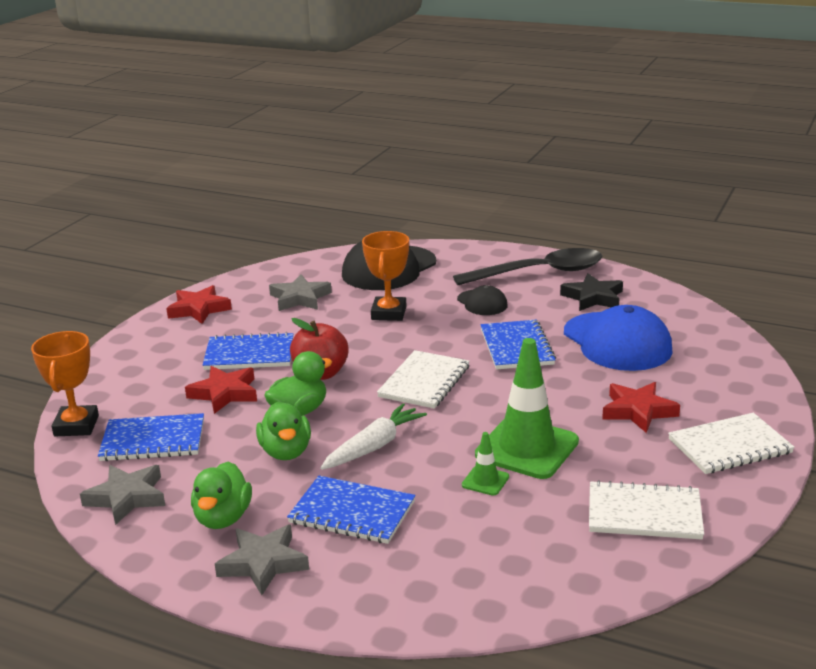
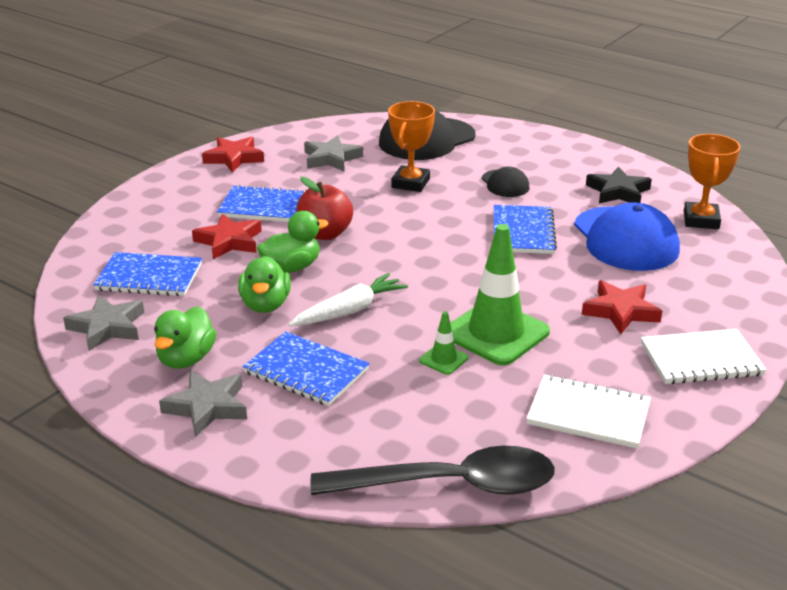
camera: 10 degrees right, 5 degrees up
(76, 426) = (86, 254): orange trophy -> orange trophy (701, 220)
(424, 382) = (420, 254): white notebook -> none
(539, 273) = (573, 160): black spoon -> black spoon (449, 485)

